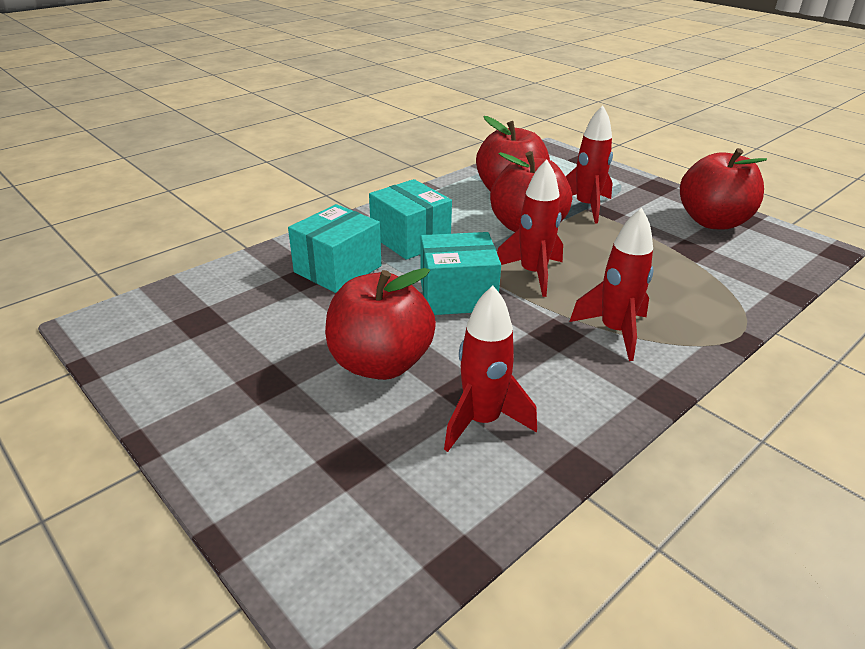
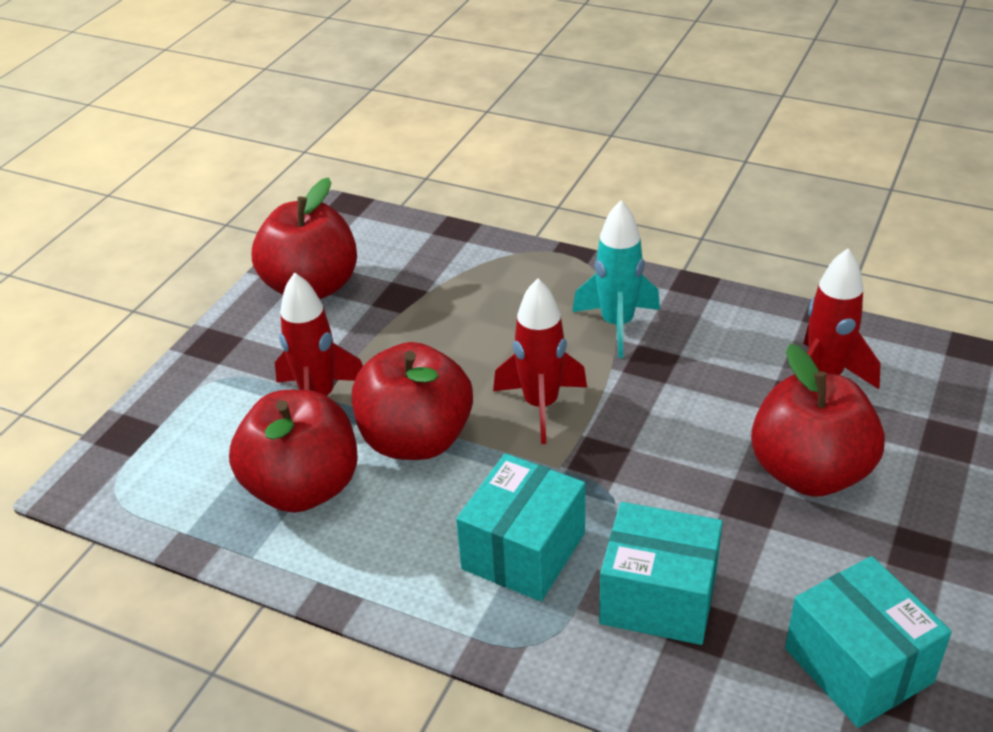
camera: 110 degrees left, 5 degrees up
(457, 295) = (635, 455): turquoise box -> turquoise box (858, 665)
(614, 332) = (617, 325): red rocket -> turquoise rocket

